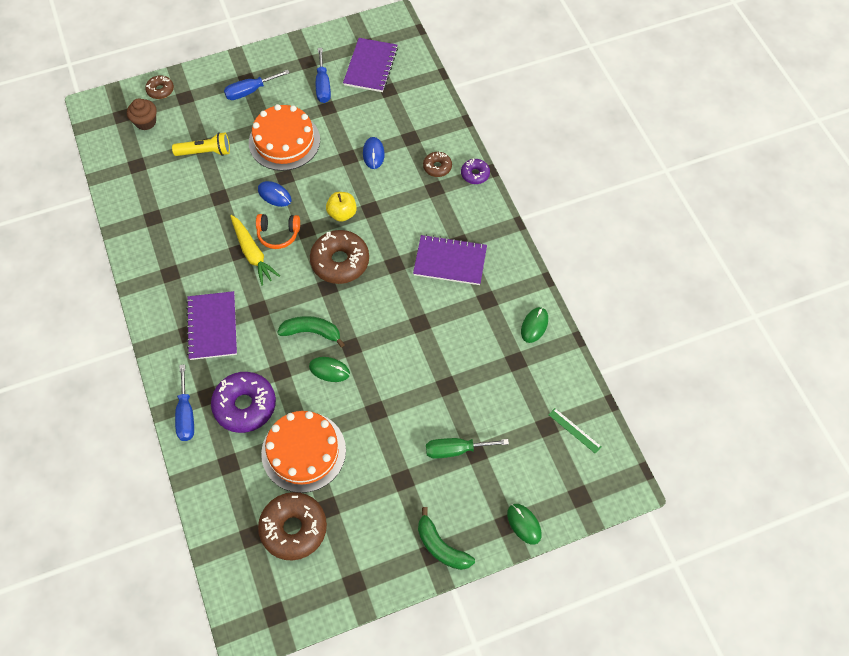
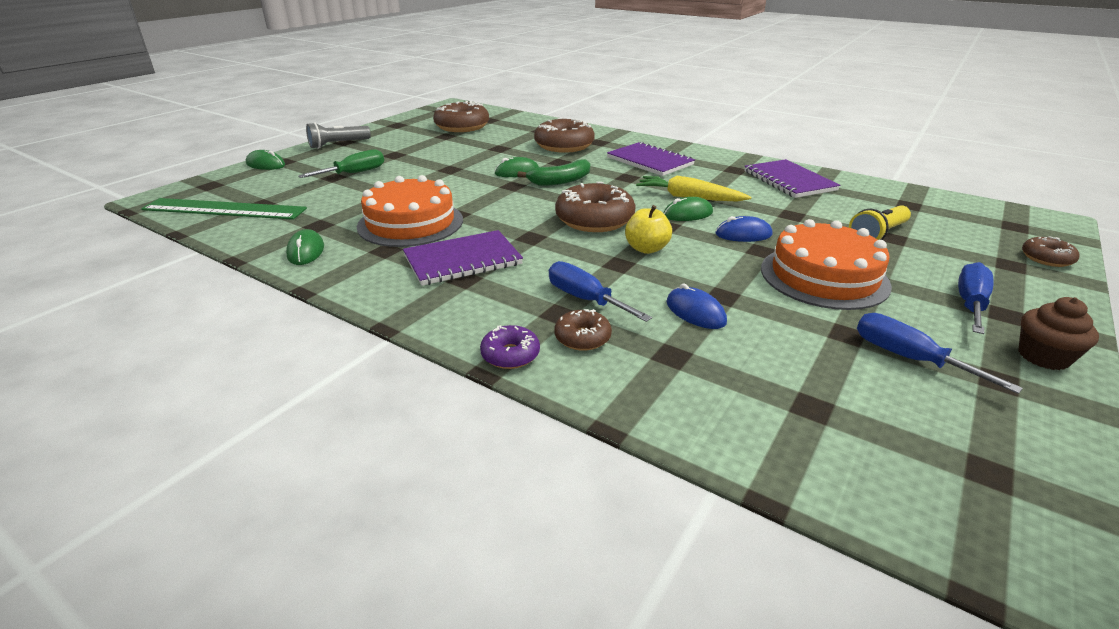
camera: 145 degrees right, 30 degrees down
(146, 122) = (984, 231): brown cupcake -> brown cupcake (1043, 356)
(186, 414) = (601, 134): blue screwdriver -> blue screwdriver (585, 299)
(245, 406) = (564, 146): purple donut -> brown donut
(278, 234) = (687, 214): orange headphones -> green mouse
(303, 451) = (491, 144): orange cake -> orange cake (410, 223)
(371, 66) = (905, 431): purple notebook -> purple notebook (789, 181)
(441, 547) = (338, 144): green banana -> grey flashlight
(574, 430) = (224, 209): green ruler -> green ruler, size x2.25

